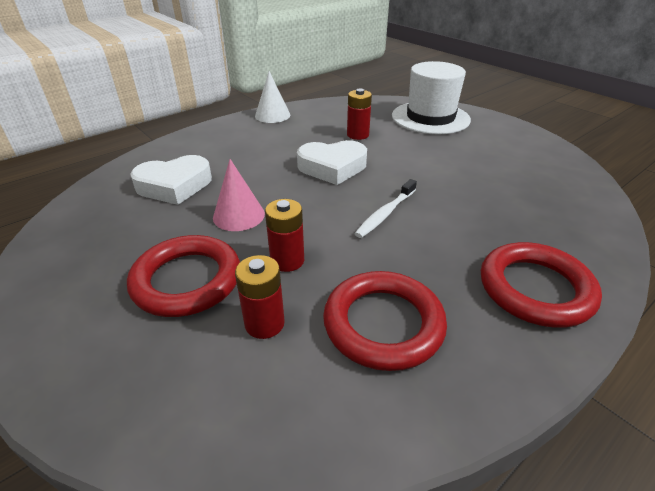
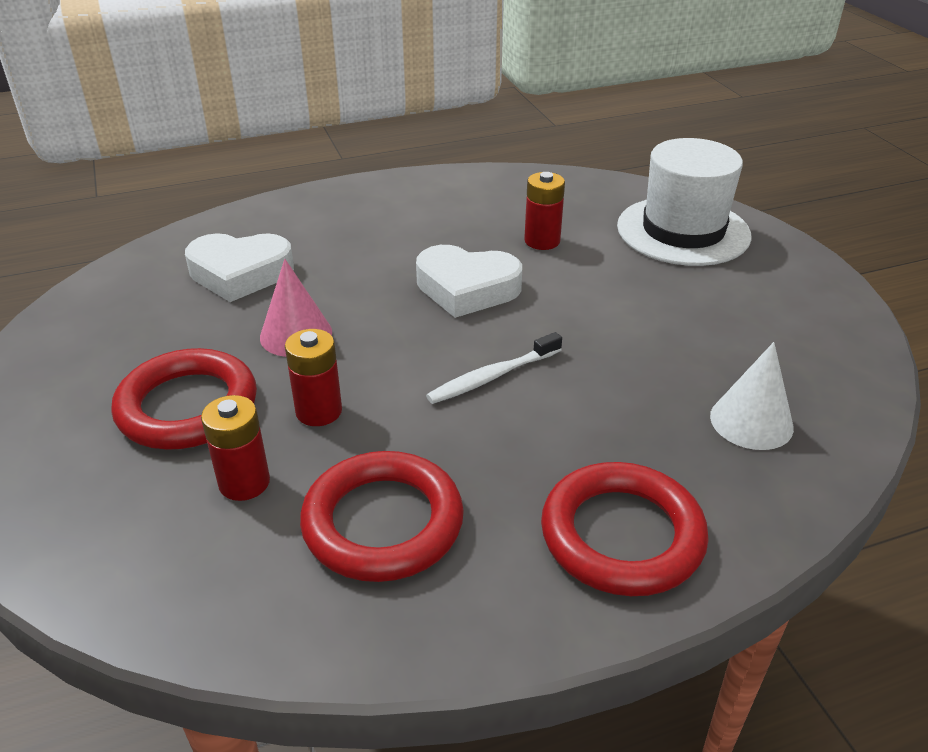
camera: 20 degrees right, 0 degrees up
(272, 115) = (436, 184): white cone -> white cone (751, 421)

